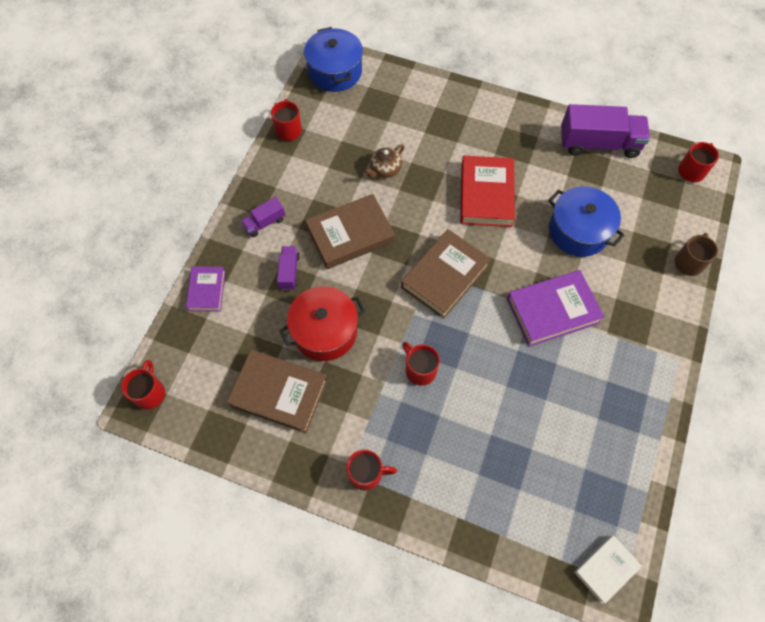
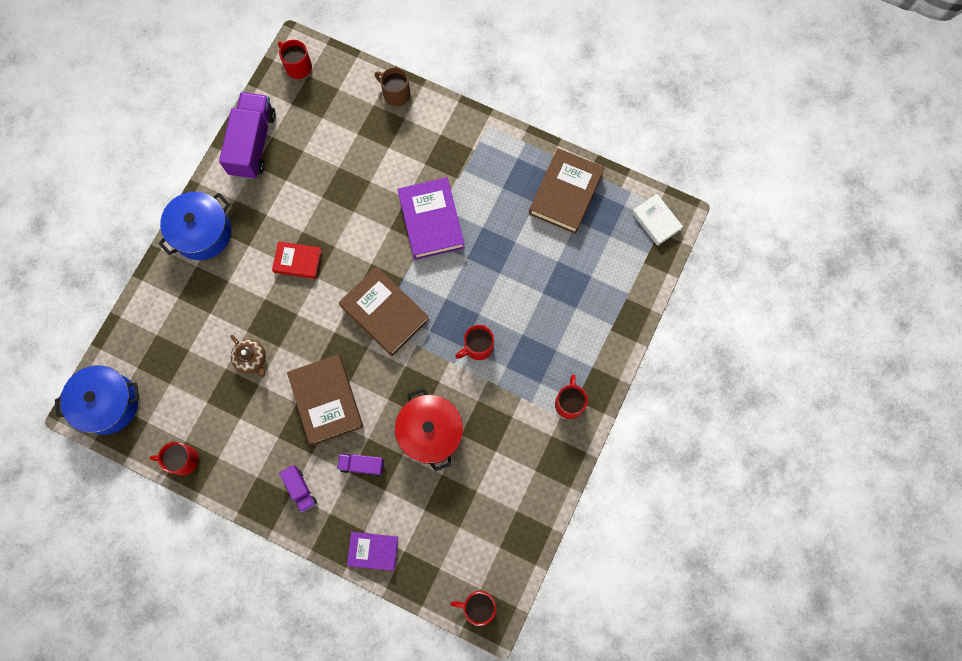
camera: 85 degrees left, 10 degrees up
(279, 393) = (489, 478): brown book -> brown book (565, 193)
(486, 195) = (297, 261): red book -> red book, size x0.59
(578, 231) = (350, 182): blue pot -> blue pot (202, 232)

